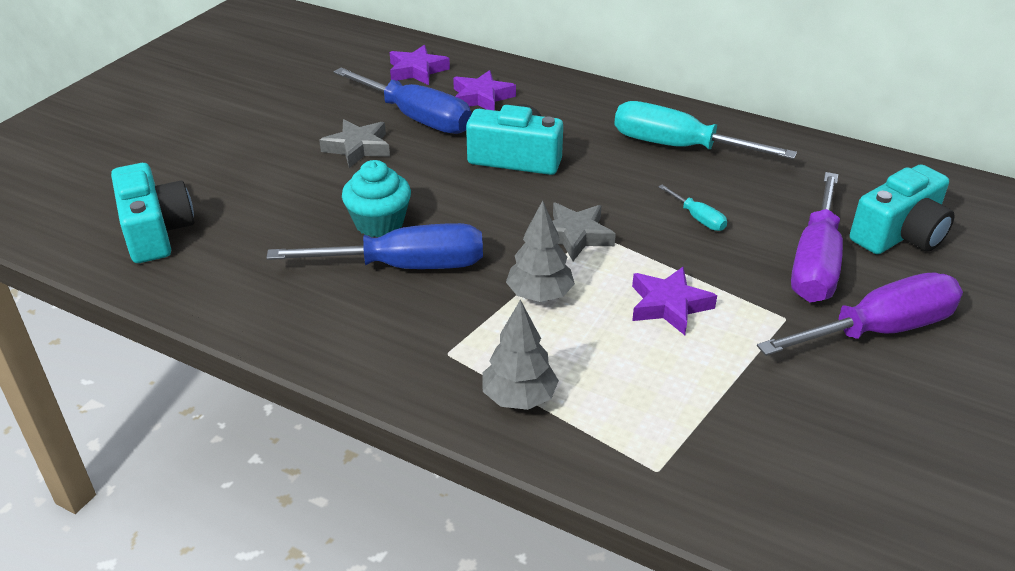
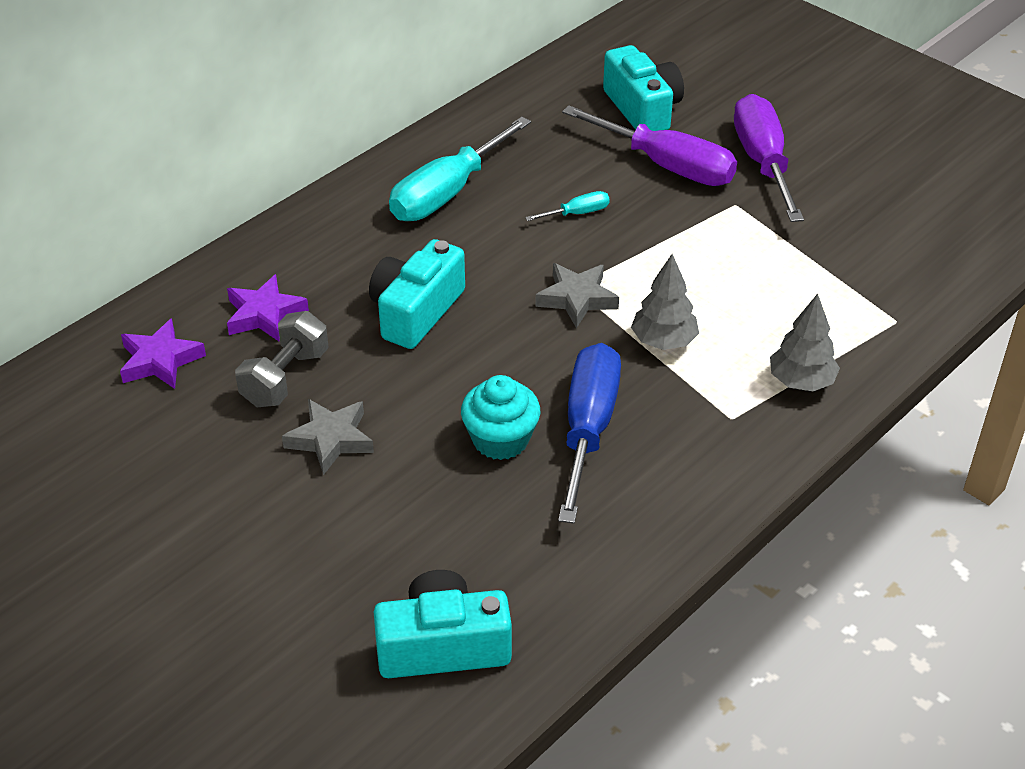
camera: 75 degrees left, 5 degrees up
(417, 118) = (285, 378): blue screwdriver -> grey dumbbell
(669, 305) = (701, 265): purple star -> none

